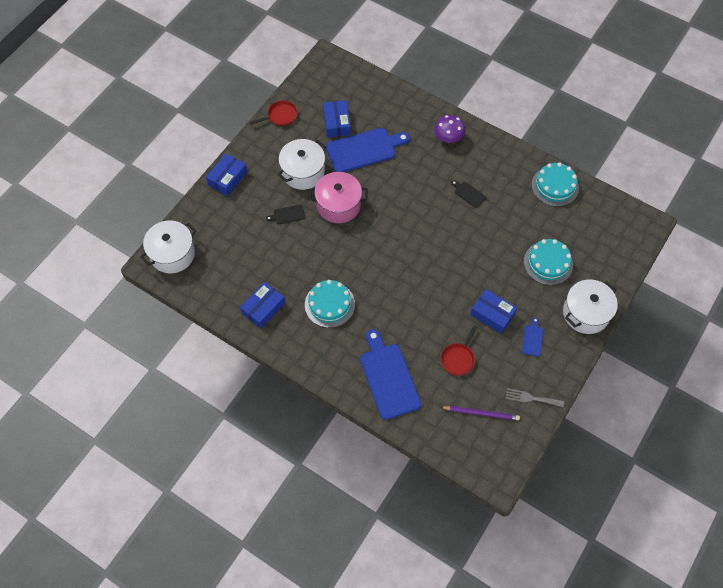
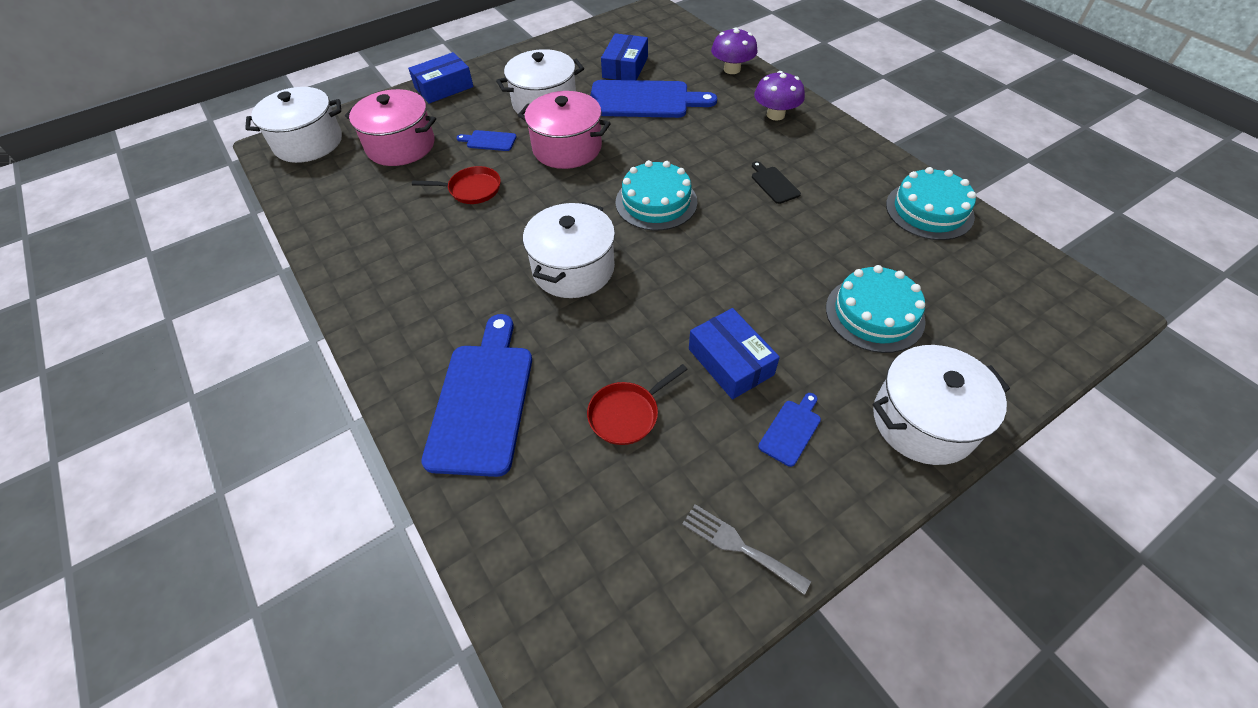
camera: 25 degrees right, 10 degrees down
(234, 237) = (401, 146): none -> pink pot
(263, 308) = (367, 237): blue box -> none
(280, 116) = (557, 46): red pan -> red pan (471, 189)
(287, 215) = (489, 141): black cutting board -> blue cutting board
(329, 304) = (465, 261): turquoise cake -> turquoise cake (656, 202)
(390, 288) = (573, 268): none -> white pot
(405, 104) = (732, 69): none -> purple mushroom
(481, 413) = (617, 535): purple pencil -> none

